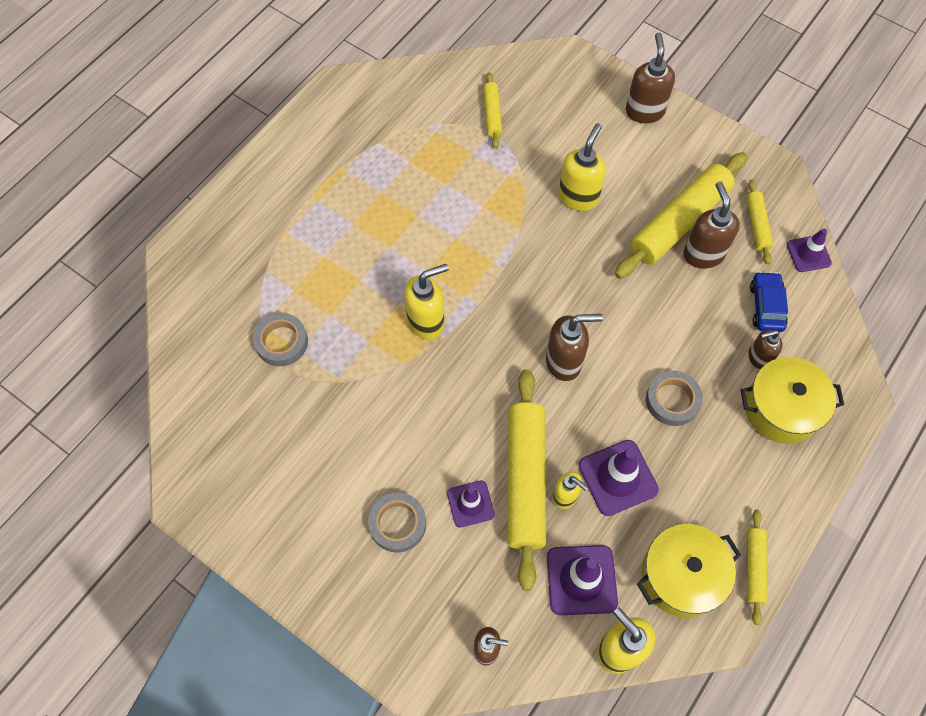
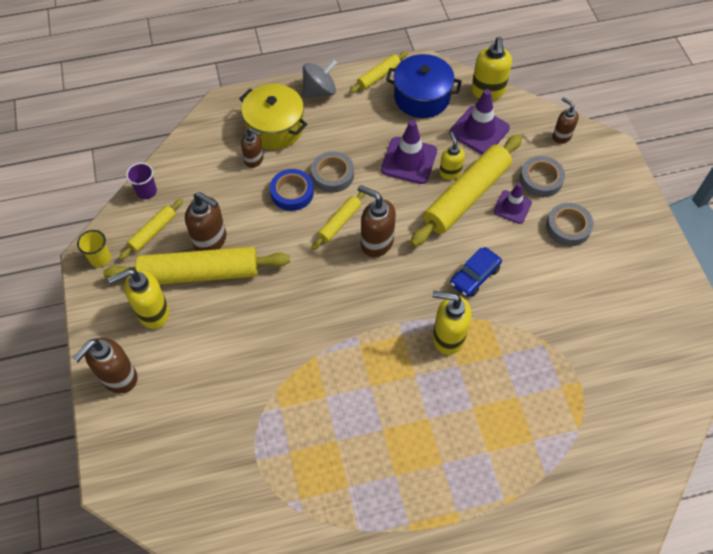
camera: 140 degrees left, 5 degrees down
(281, 342) = (570, 403): grey tape -> grey tape (541, 179)
(492, 114) = (237, 477): yellow rolling pin -> yellow rolling pin (339, 222)
(578, 197) = (247, 347): yellow soap dispenser -> yellow soap dispenser (153, 313)
(681, 576) = (422, 97): yellow pot -> blue pot
(688, 352) = (292, 193): none -> blue tape
(703, 254) = (211, 241): brown soap dispenser -> brown soap dispenser turned 90 degrees counterclockwise
(766, 306) = (213, 182): blue car -> blue car (474, 276)
(768, 175) = (100, 258): none -> yellow cup
(790, 492) = (319, 91): none -> grey spinning top
(808, 254) = (146, 191): purple traffic cone -> purple cup

